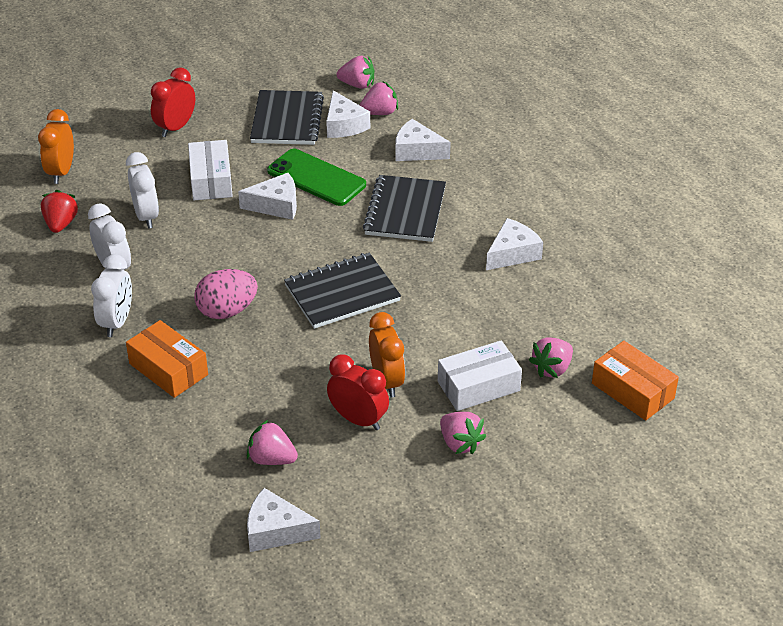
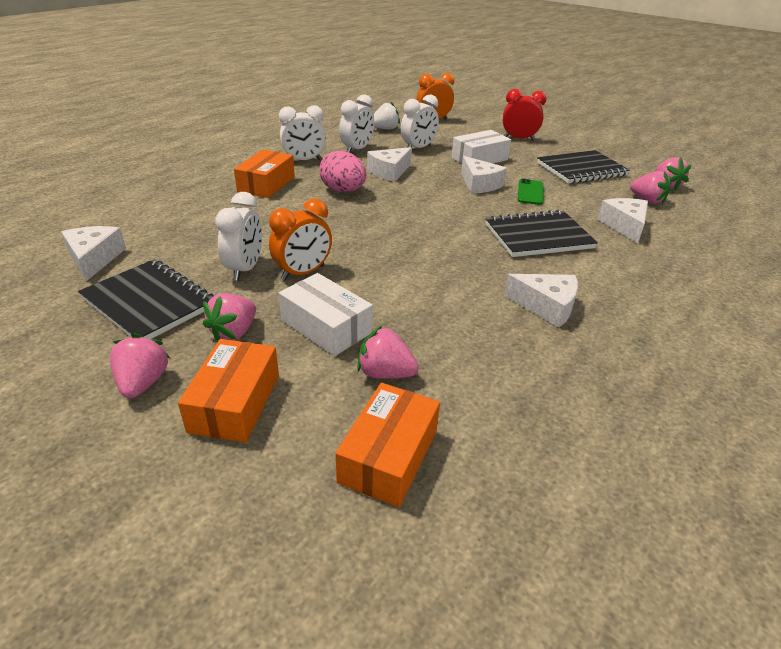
camera: 65 degrees right, 5 degrees down
(61, 224) = (385, 129): red strawberry -> white strawberry
(271, 459) = (181, 240): pink strawberry -> pink strawberry (143, 383)
(316, 178) = (530, 192): green phone -> green phone, size x0.60
(342, 293) = (402, 229): black notebook -> black notebook (149, 302)
(344, 125) = (609, 190): white cheese -> white cheese (389, 172)
(358, 420) = (245, 269): red clock -> white clock
(549, 456) = (235, 403): none -> orange box

